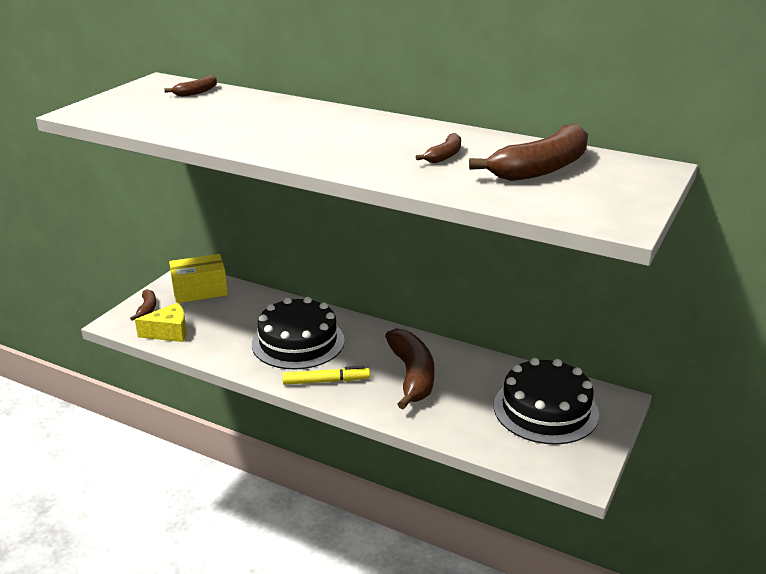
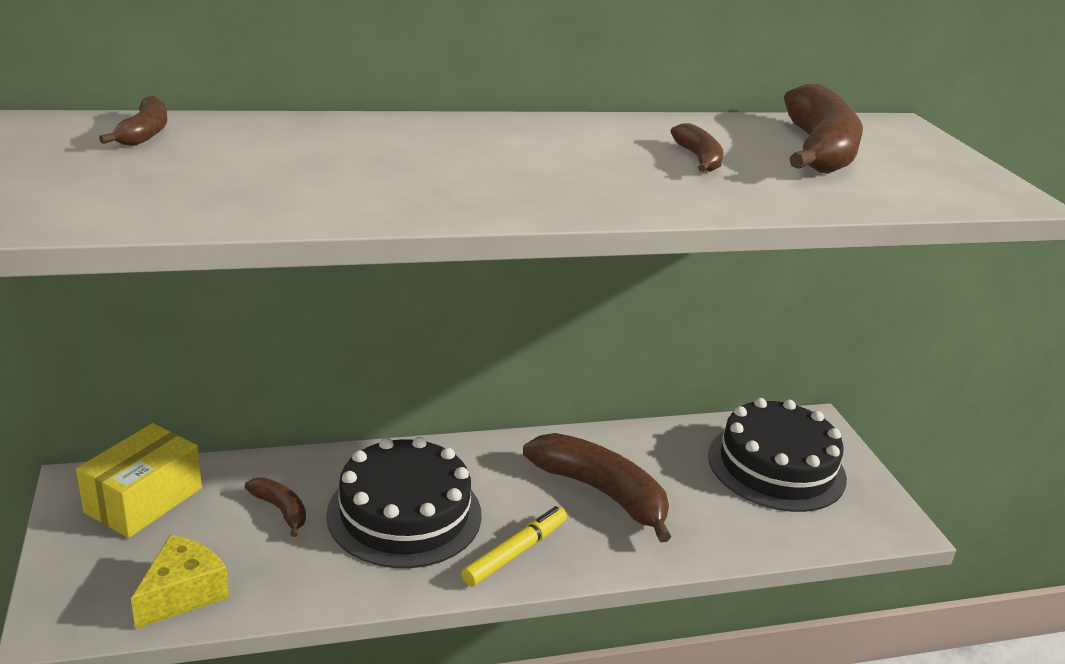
camera: 45 degrees left, 0 degrees up
(147, 309) = (86, 571): brown banana -> brown banana (281, 510)

